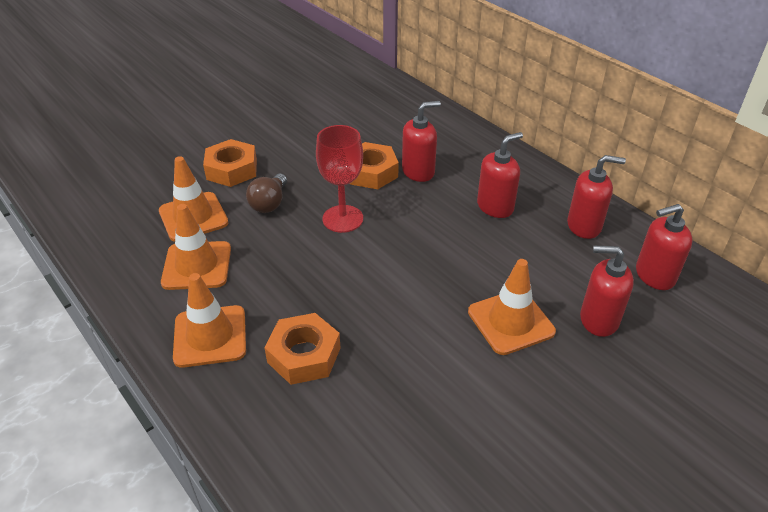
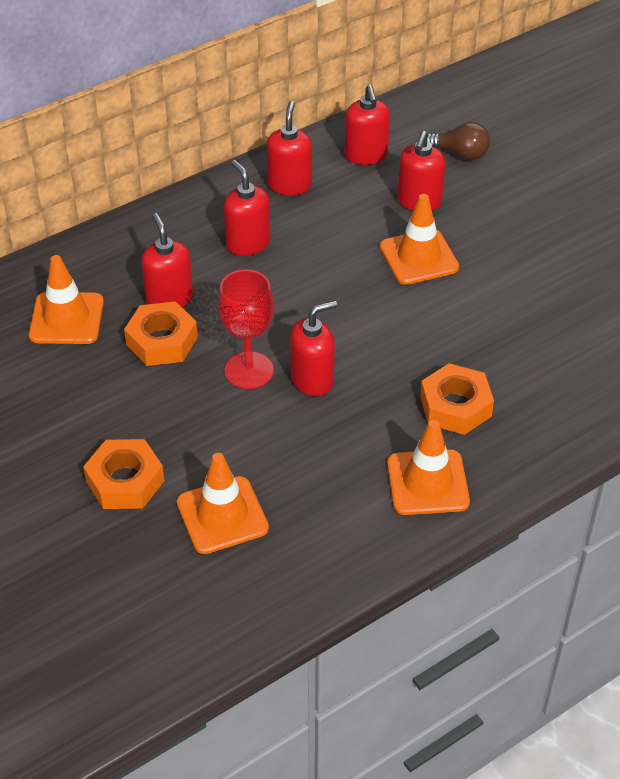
camera: 85 degrees left, 5 degrees up
(197, 266) = (316, 503): orange traffic cone -> orange traffic cone (66, 319)
(269, 203) = (207, 439): brown light bulb -> brown light bulb (460, 153)
(334, 256) = (312, 379): none -> red soap dispenser

